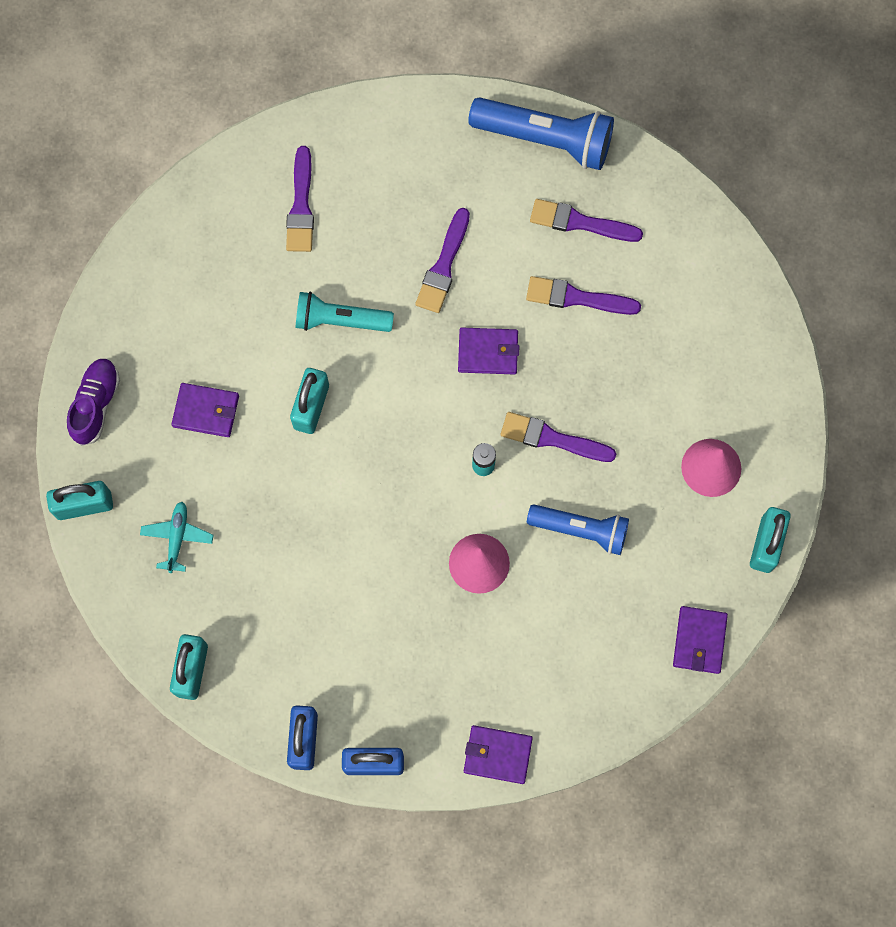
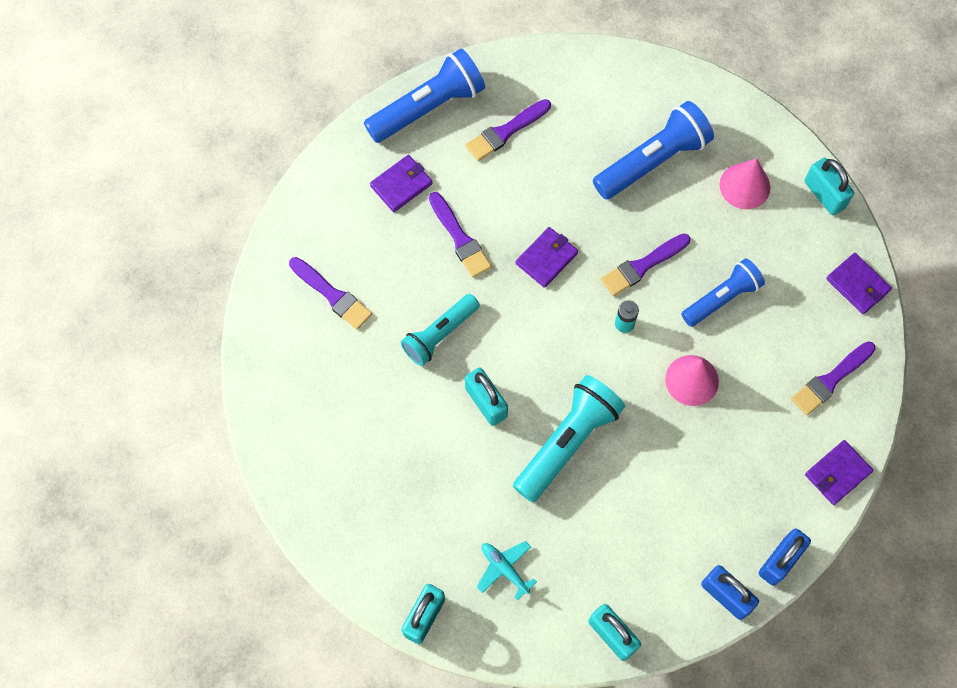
camera: 50 degrees left, 5 degrees down
(96, 404) = (355, 549): purple shoe -> none
(206, 411) = (427, 476): purple wallet -> purple wallet (401, 185)
(332, 502) = (568, 442): none -> turquoise flashlight
(577, 298) = (557, 174): purple brush -> purple brush (830, 380)
(664, 369) = (653, 160): none -> blue flashlight

